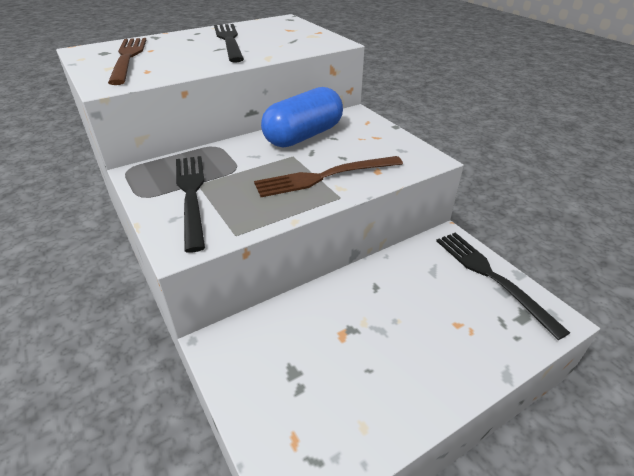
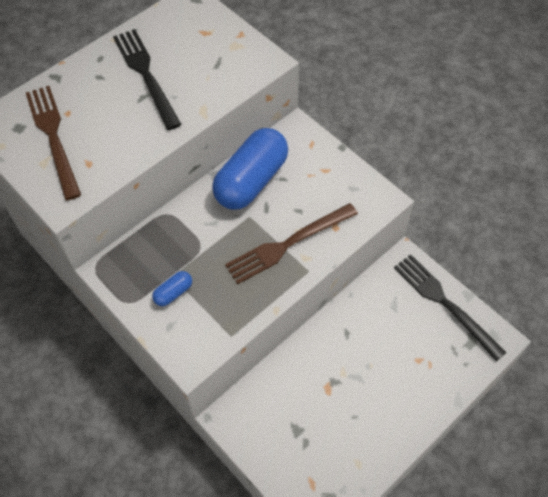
camera: 10 degrees left, 20 degrees up
(191, 195) = (173, 293): black fork -> blue capsule

